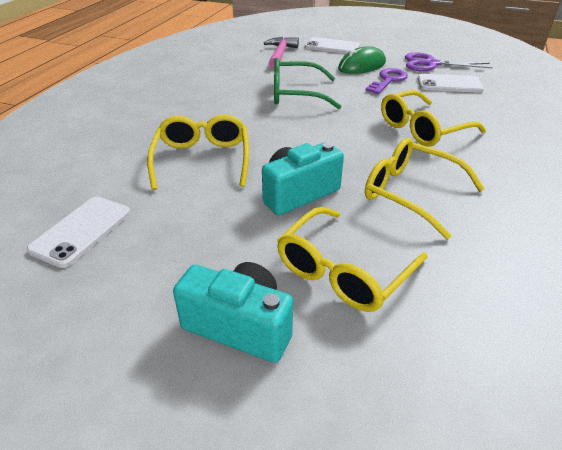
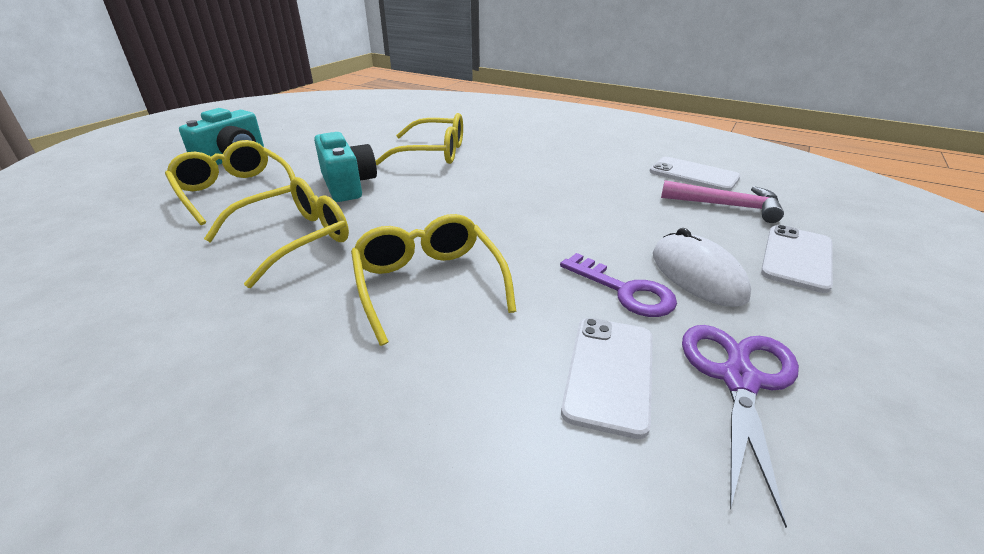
camera: 100 degrees right, 5 degrees down
(81, 231) = (368, 123): white phone -> white phone (693, 175)
(296, 94) = (569, 204): green glasses -> none
(362, 66) = (697, 275): green mouse -> white mouse

